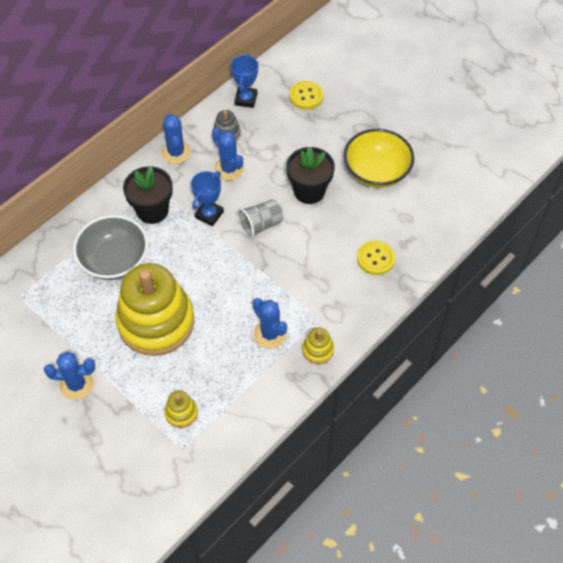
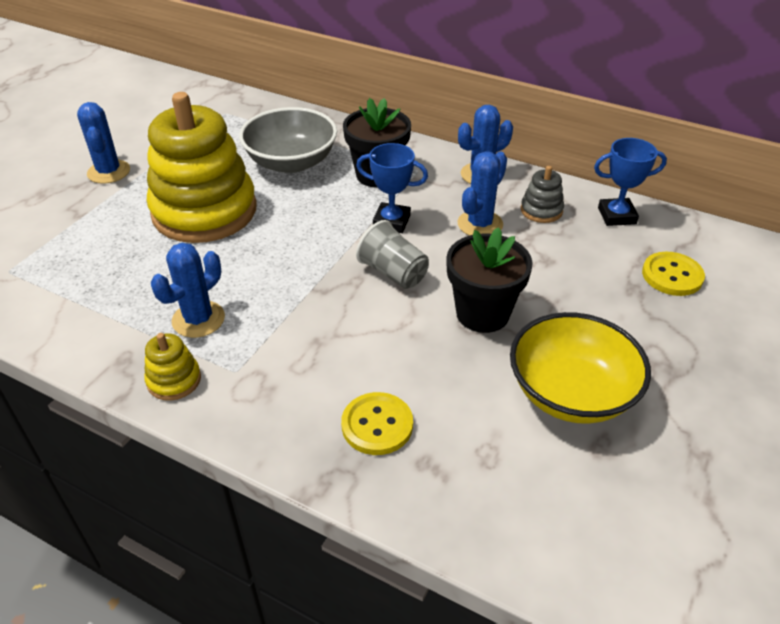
camera: 75 degrees right, 15 degrees down
(181, 413) = (64, 259): yellow stacking toy -> none

